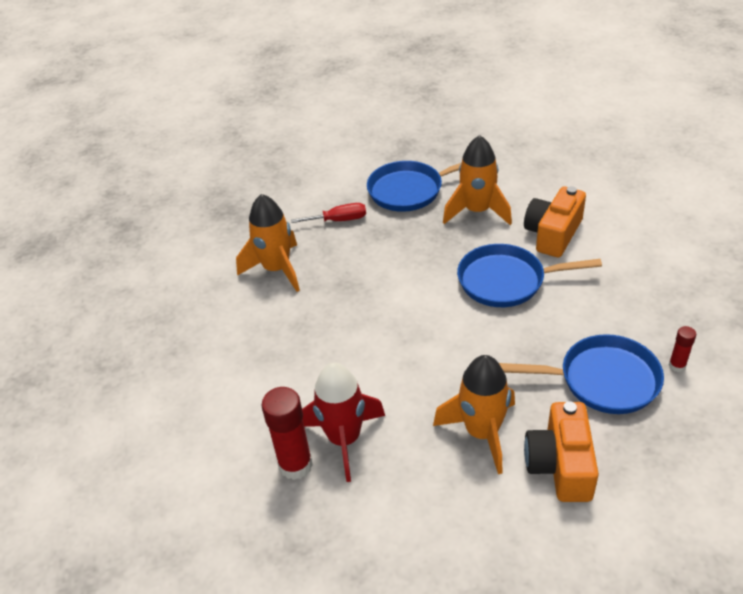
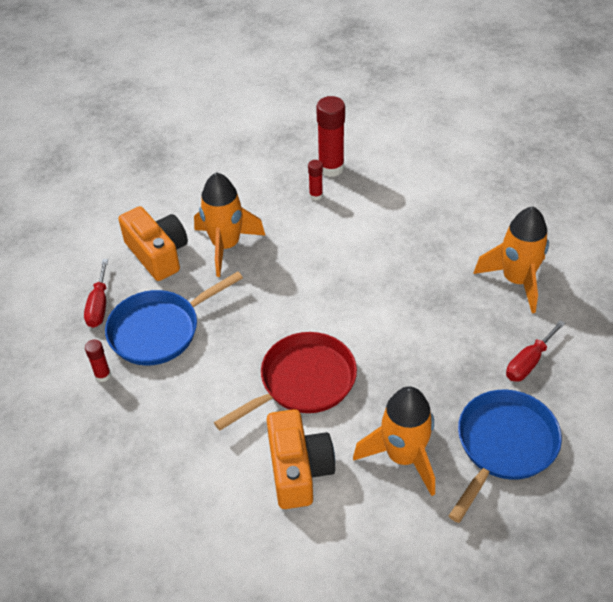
camera: 140 degrees right, 5 degrees up
(344, 439) = (316, 195): red rocket -> red glue stick
(506, 281) = (303, 382): blue pan -> red pan
(654, 437) = (99, 305): none -> red screwdriver

